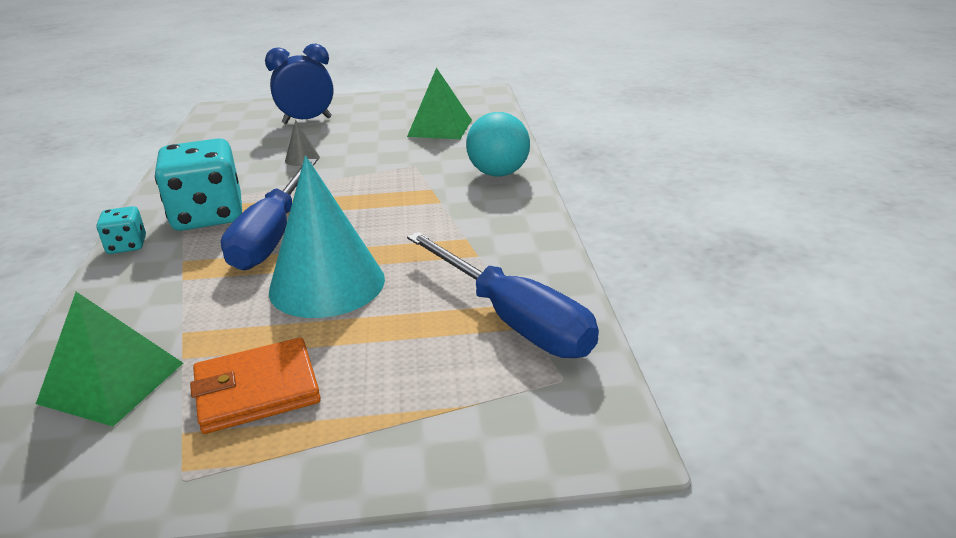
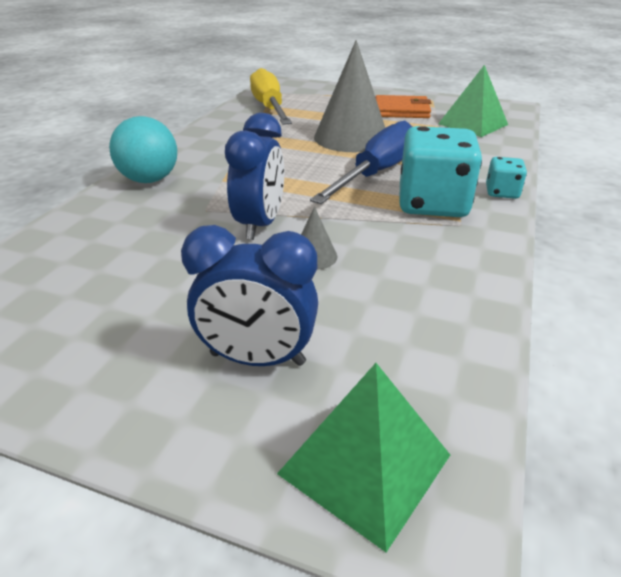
camera: 155 degrees left, 5 degrees up
(327, 284) = (351, 137): turquoise cone -> grey cone
(358, 166) = (260, 225): none -> blue clock
(440, 128) = (102, 262): green pyramid -> green pyramid (365, 464)
(512, 319) = (269, 108): blue screwdriver -> yellow screwdriver

